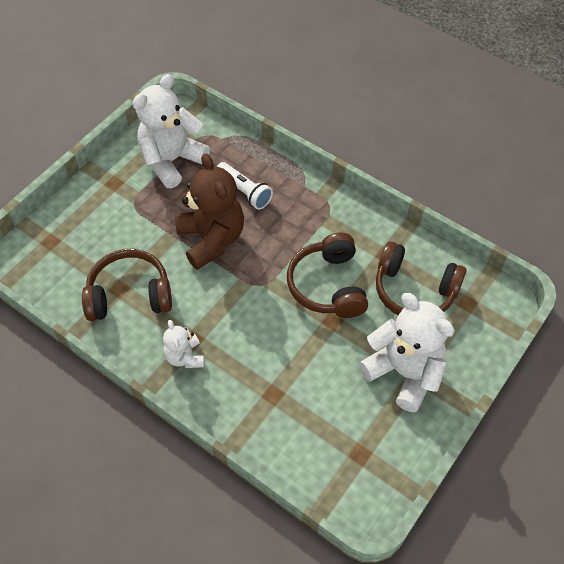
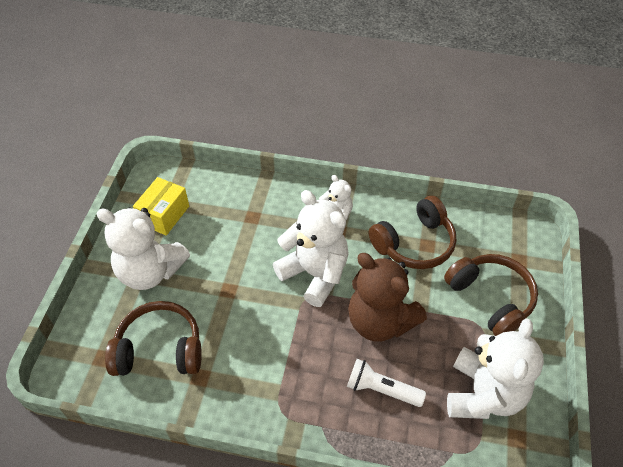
camera: 155 degrees right, 5 degrees down
(243, 303) = (315, 274): none -> white teddy bear
(328, 285) = (246, 321): brown headphones -> brown headphones (490, 299)
(370, 439) = (164, 215): none -> yellow box

